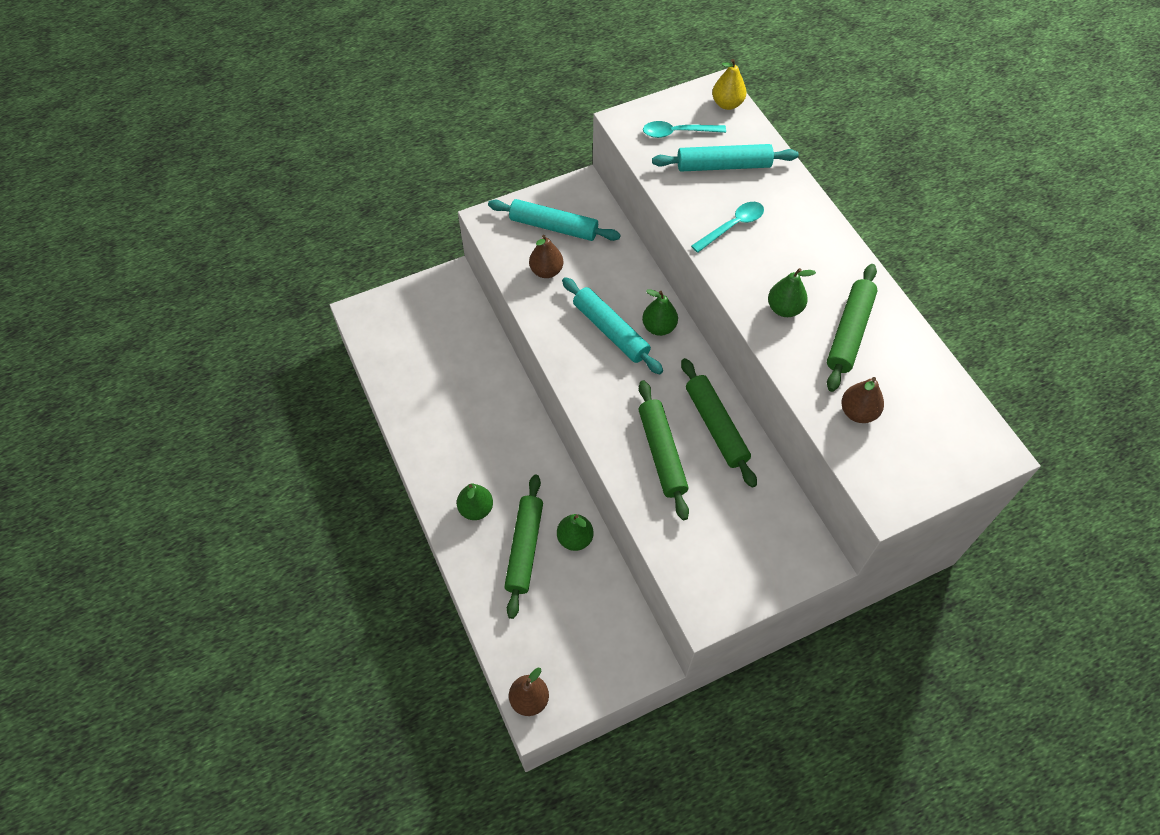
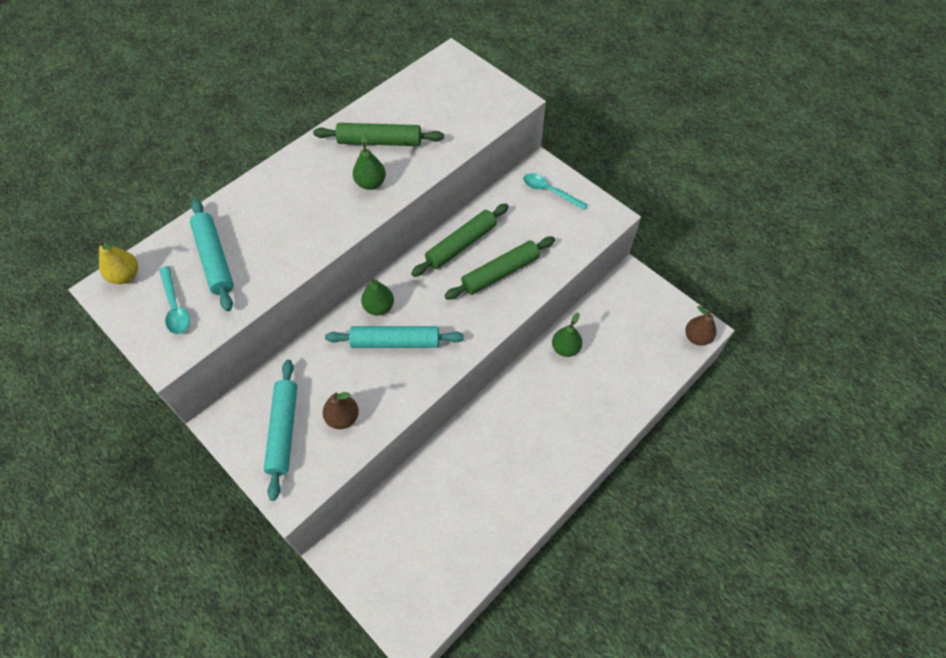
camera: 110 degrees left, 0 degrees up
(476, 509) = (574, 429): green pear -> none
(524, 548) = (590, 380): green rolling pin -> none
(611, 331) = (395, 342): turquoise rolling pin -> turquoise rolling pin turned 60 degrees clockwise
(732, 226) = (290, 235): turquoise spoon -> turquoise spoon (549, 191)
(858, 412) = (450, 126): brown pear -> none

